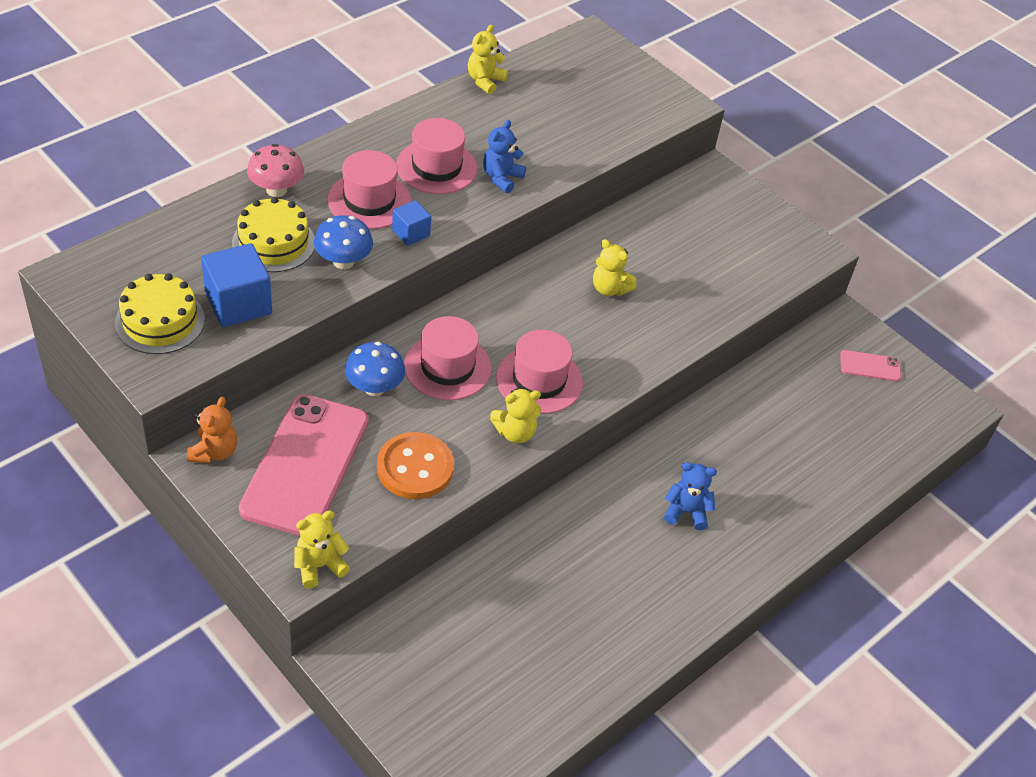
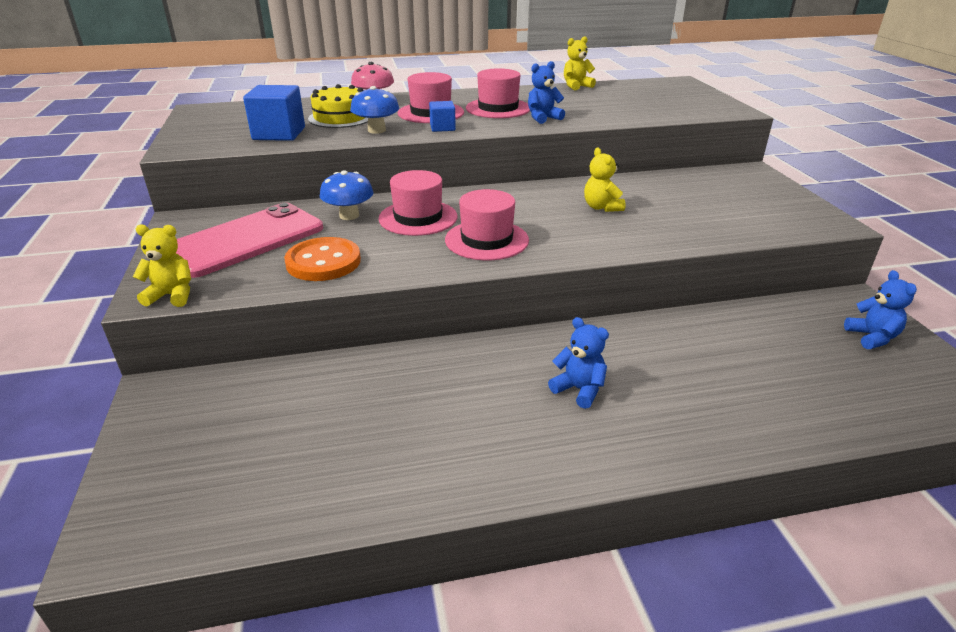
camera: 35 degrees right, 15 degrees down
(160, 321) = (219, 131): yellow cake -> none
(214, 452) = (195, 219): orange teddy bear -> none
(515, 433) = (431, 263): yellow teddy bear -> none
(870, 366) = (872, 337): pink phone -> blue teddy bear

